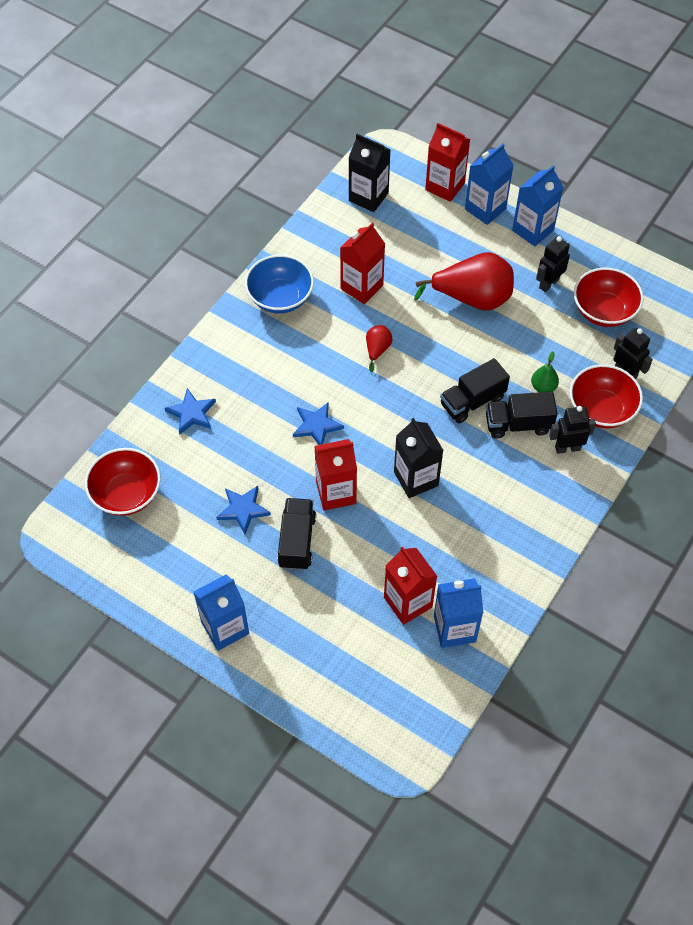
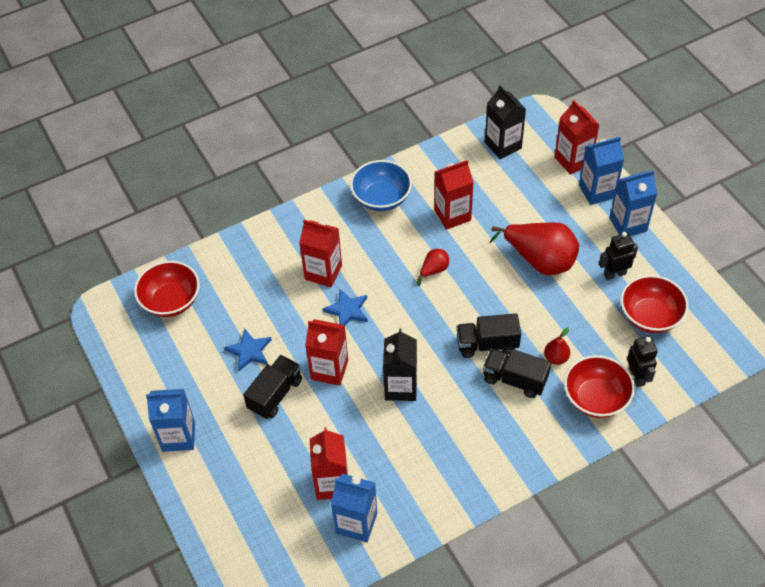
camera: 30 degrees right, 5 degrees down
(192, 413) = (257, 260): blue star -> none
(268, 397) = (323, 272): none -> red carton
(543, 387) = (556, 358): green pear -> red pear
(567, 448) = (545, 418): black robot -> none

